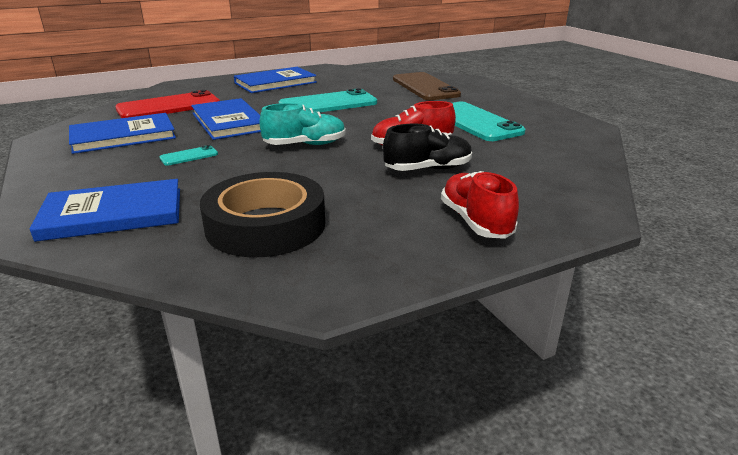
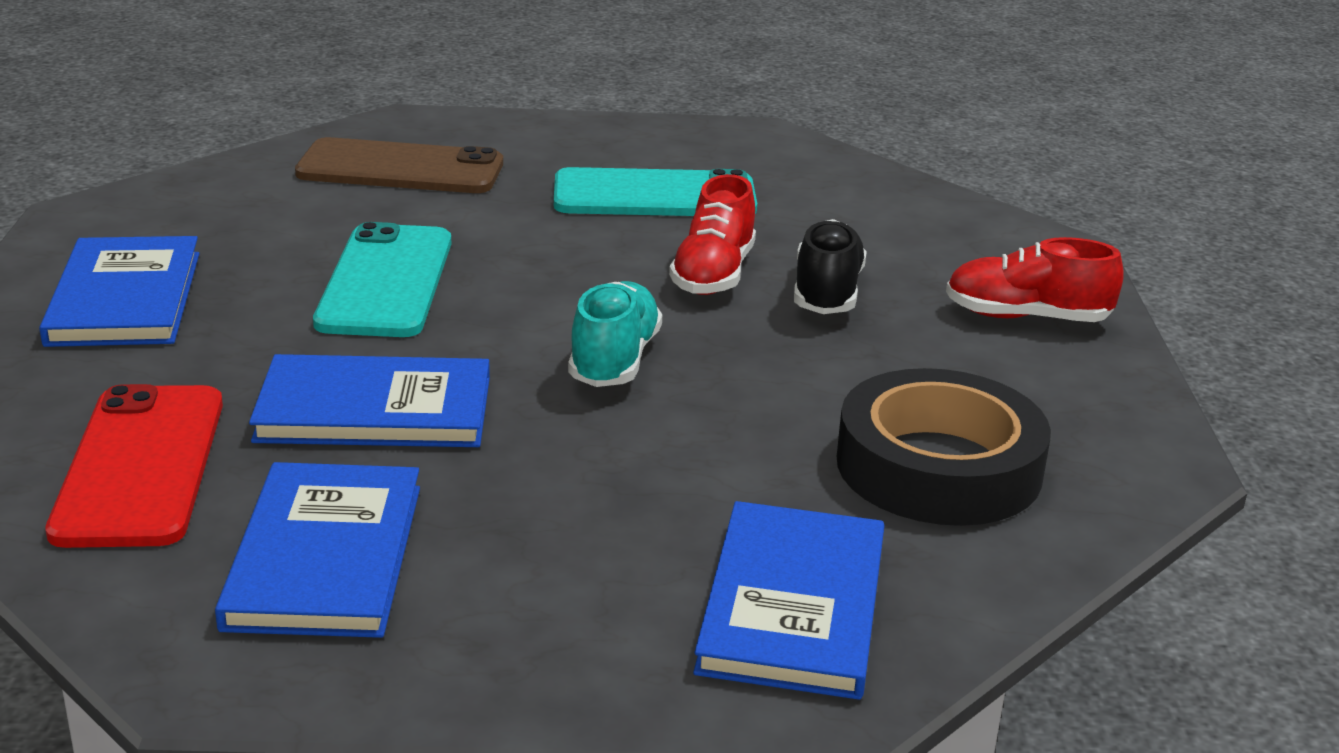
camera: 65 degrees left, 0 degrees up
(189, 156) = (556, 488): turquoise phone -> none

